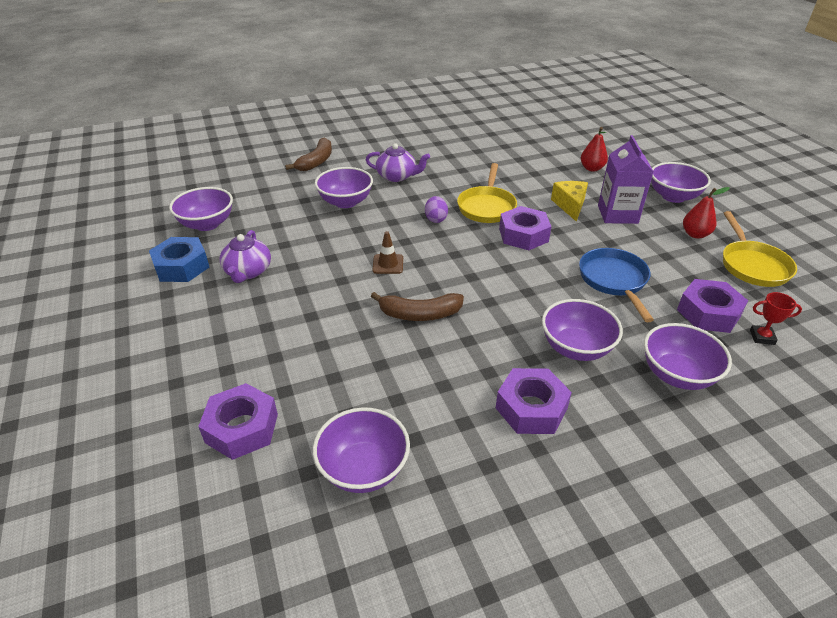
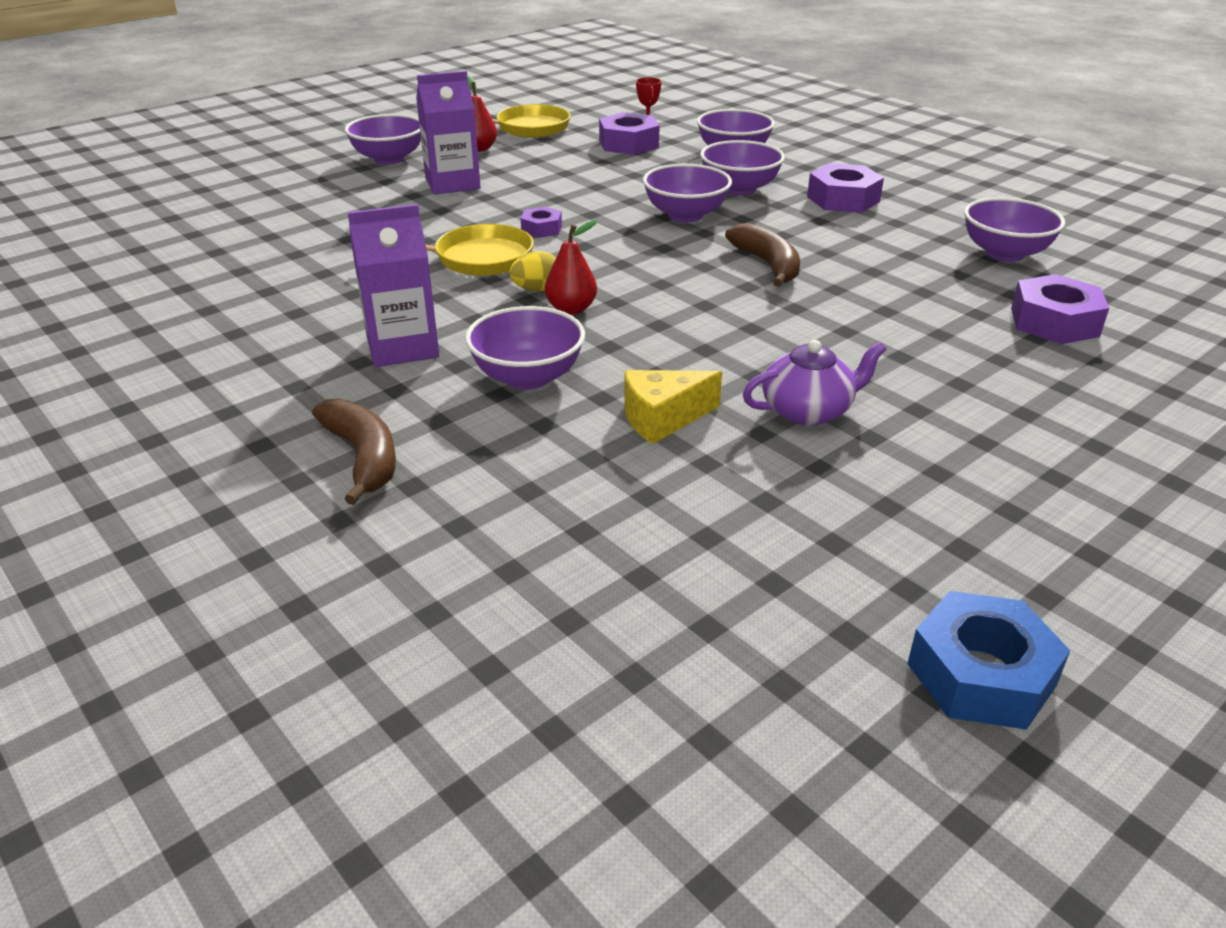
camera: 110 degrees left, 5 degrees down
(182, 266) = (861, 487): blue nut -> blue nut (981, 674)
(207, 224) = (712, 515): purple bowl -> purple bowl (685, 215)
(316, 161) = (363, 457): brown banana -> brown banana turned 60 degrees clockwise
(388, 264) = (684, 303): brown traffic cone -> none
(397, 176) = (402, 347): purple teapot -> purple carton
(436, 219) = (536, 289): purple egg -> yellow egg
(523, 235) = (541, 229): purple nut -> purple nut, size x0.57
(570, 205) = (443, 209): yellow cheese -> yellow cheese (662, 418)
(591, 168) = (318, 203): red pear -> red pear (571, 309)
(614, 280) = (606, 179): blue pan -> none

